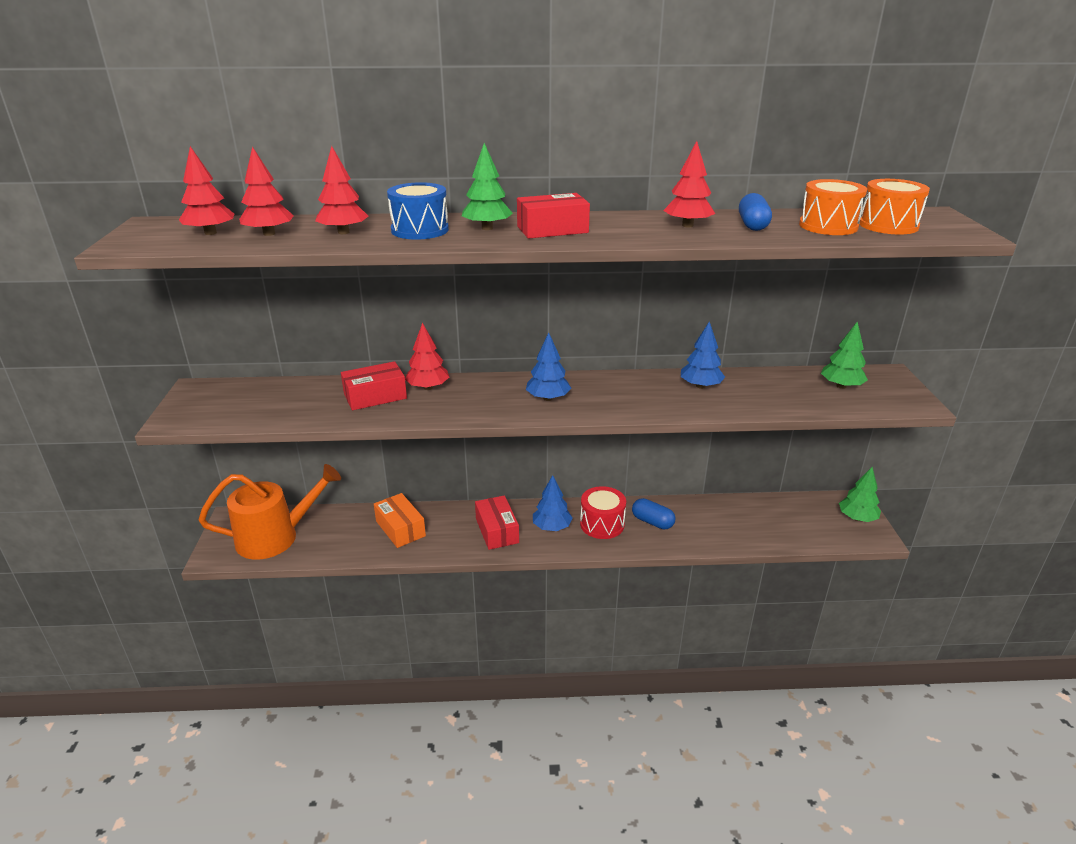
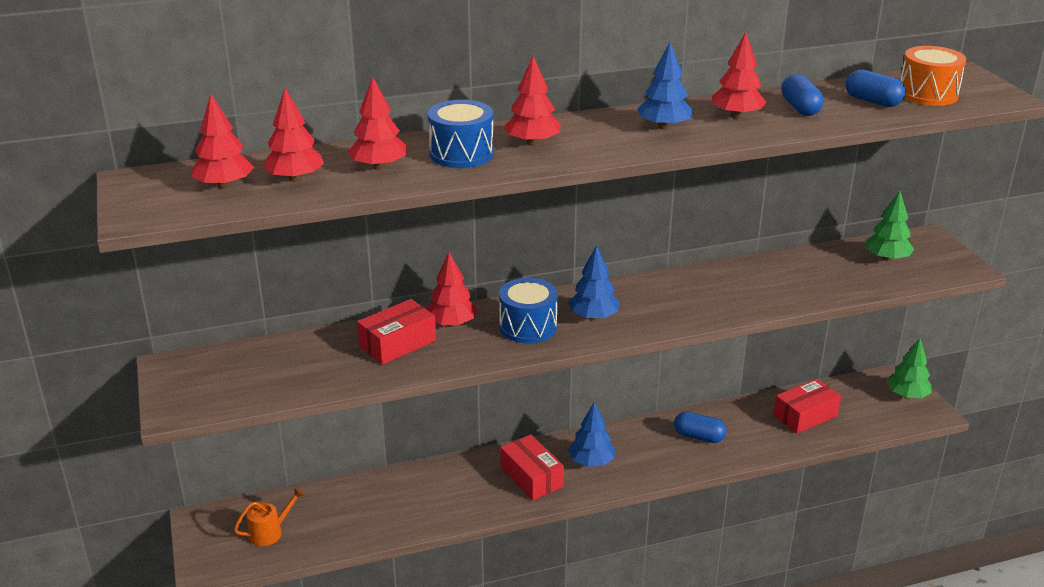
camera: 15 degrees left, 0 degrees up
(275, 537) = (269, 532): orange watering can -> orange watering can, size x0.45
(400, 528) = (417, 495): orange box -> none
(487, 228) = (532, 143): green tree -> red tree
(488, 398) = (528, 327): none -> blue drum
(552, 229) = (603, 137): red box -> red box (805, 416)
(602, 524) = (645, 449): red drum -> none
(700, 386) = (746, 279): blue tree -> blue tree (664, 127)
(828, 226) = (872, 101): orange drum -> blue capsule

